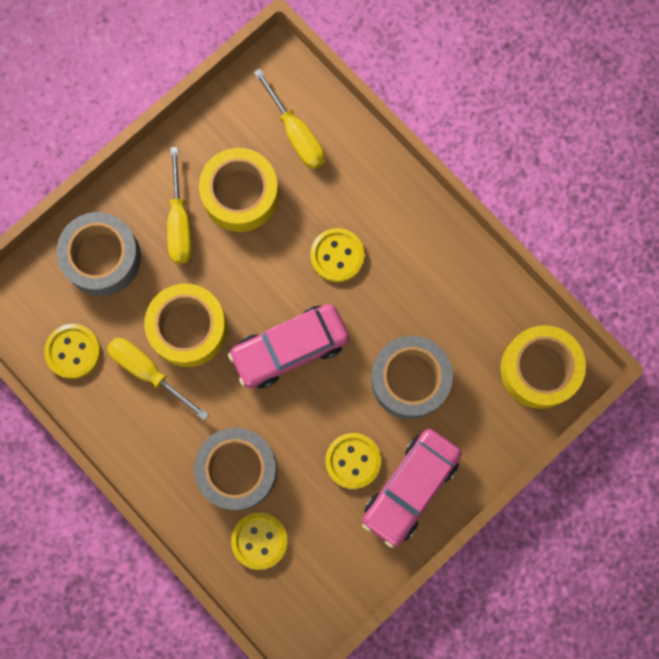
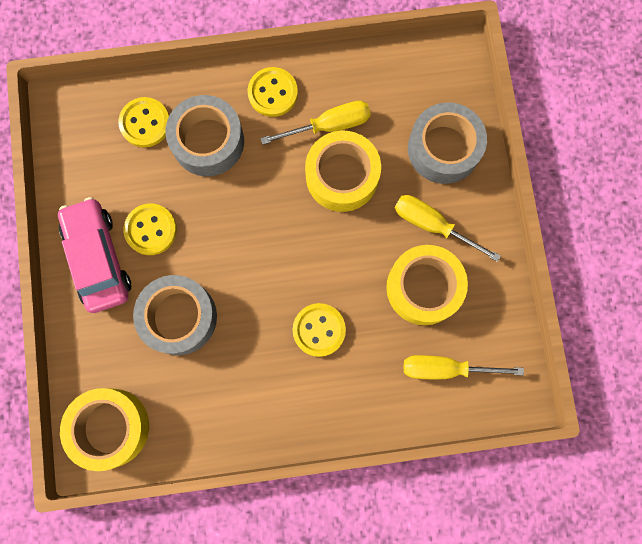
camera: 125 degrees right, 0 degrees up
(73, 351) = (383, 82): yellow button -> yellow button (273, 93)
(290, 349) = (271, 241): pink car -> none

